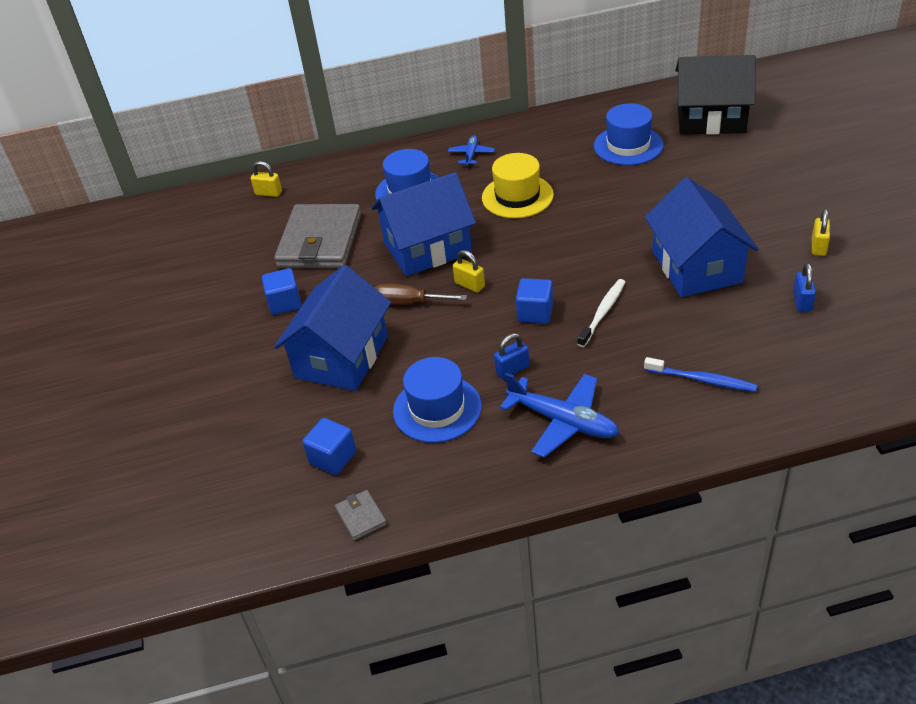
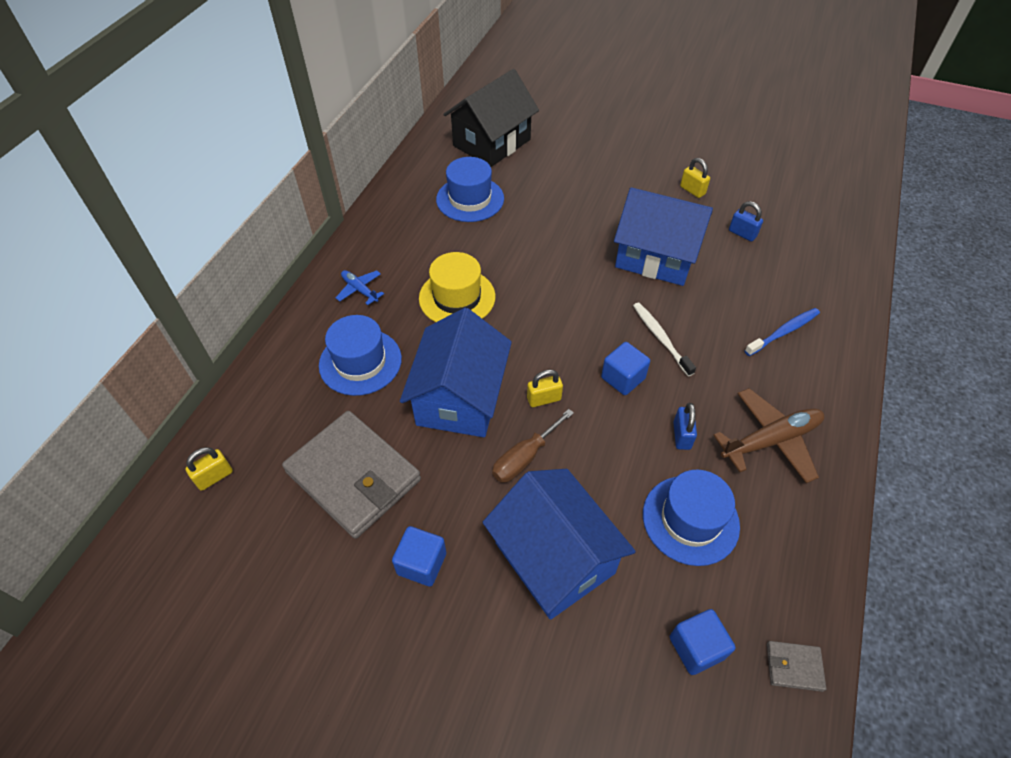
camera: 60 degrees left, 10 degrees up
(563, 421) = (770, 440): blue plane -> brown plane

